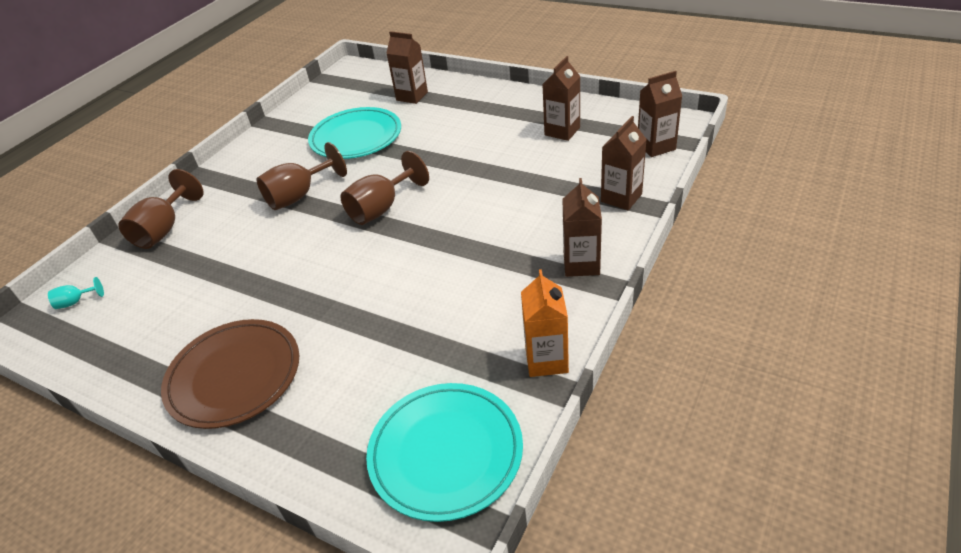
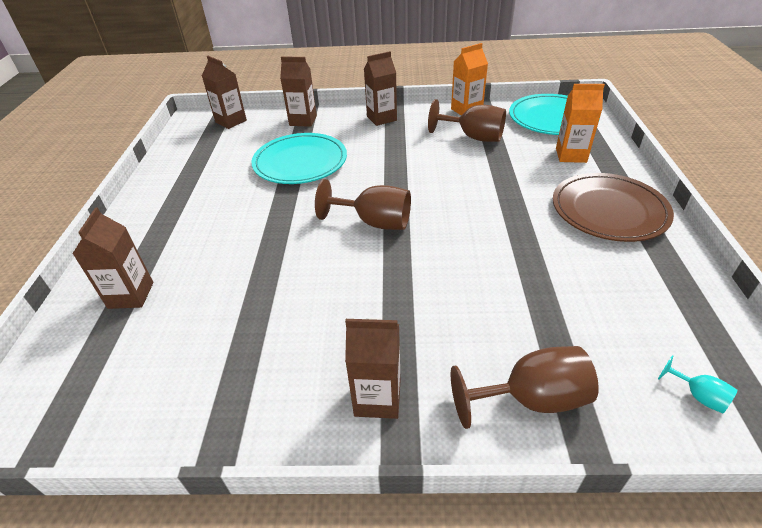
camera: 120 degrees left, 0 degrees up
(299, 196) = (388, 294): brown goblet -> brown goblet (473, 137)
(345, 411) = (571, 155): none -> orange carton
(356, 137) = (247, 304): turquoise plate -> turquoise plate (300, 162)
(562, 131) = (212, 164): brown carton -> brown carton (377, 398)

